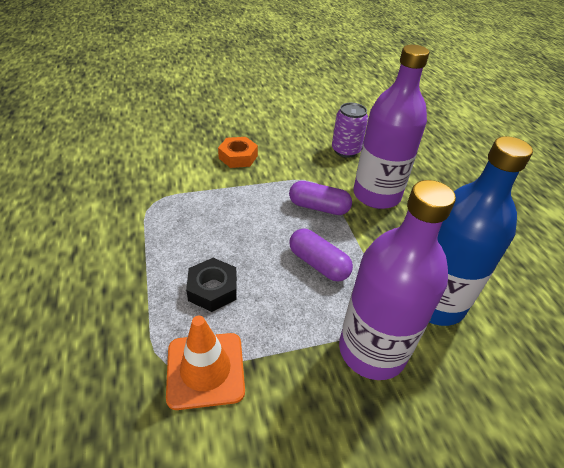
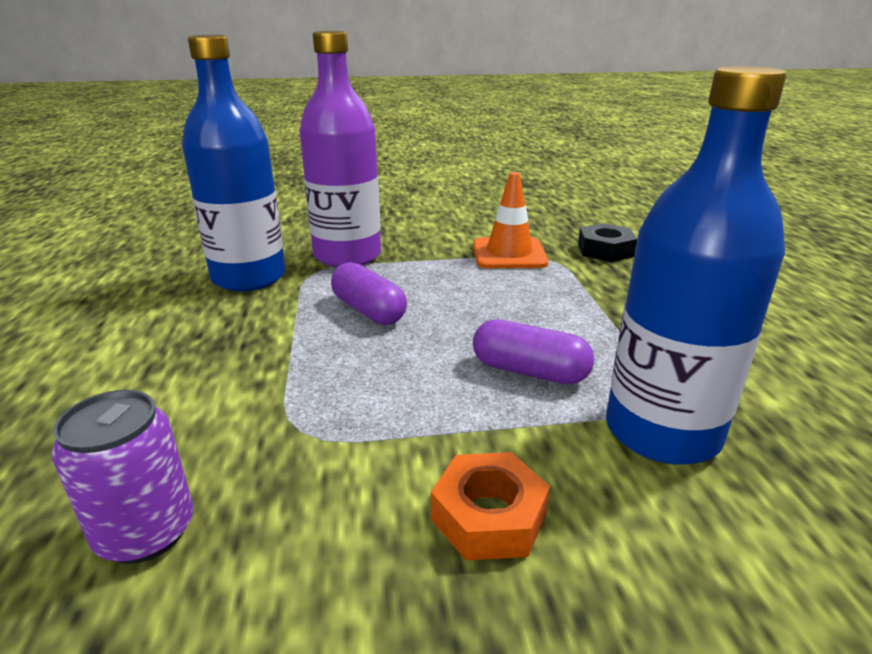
camera: 170 degrees left, 15 degrees down
(160, 187) = (662, 431): none -> blue bottle
(213, 289) = (512, 296): black nut -> black nut (605, 250)
(318, 207) = (327, 379): purple capsule -> purple capsule (529, 371)
(376, 195) = (190, 397): purple bottle -> none

